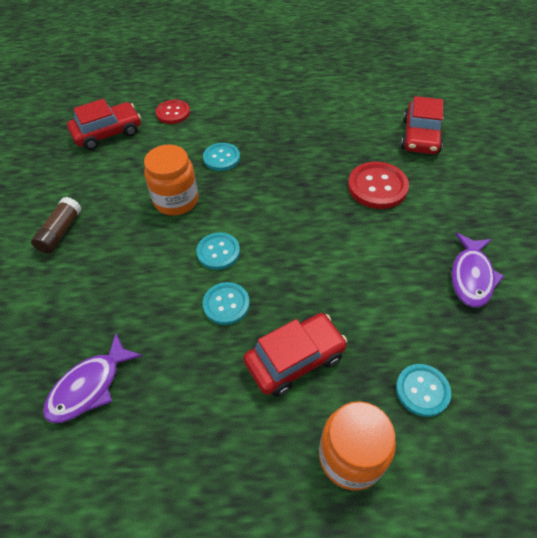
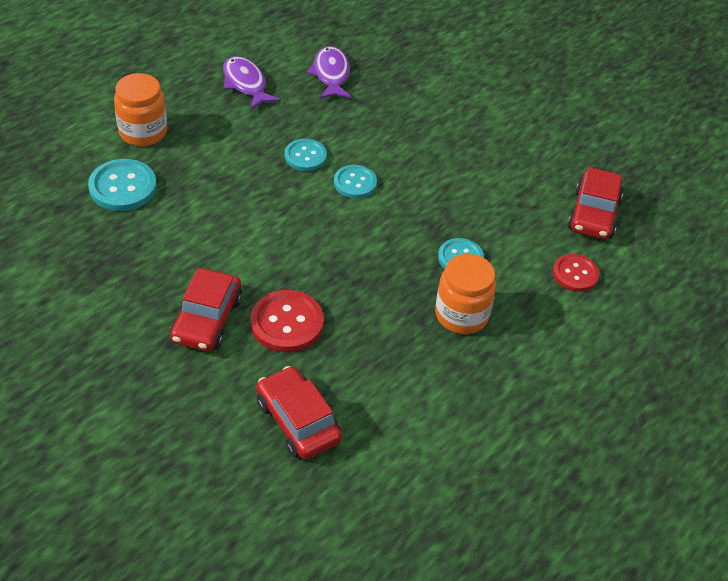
camera: 130 degrees right, 5 degrees down
(60, 232) = (486, 125): brown glue stick -> none
(176, 200) = (441, 198): orange jar -> orange jar (461, 315)
(295, 359) = (223, 155): red car -> red car (207, 319)
(422, 390) = (123, 187): turquoise button -> turquoise button, size x1.51
(471, 276) = (137, 287): purple fish -> purple fish (246, 84)

